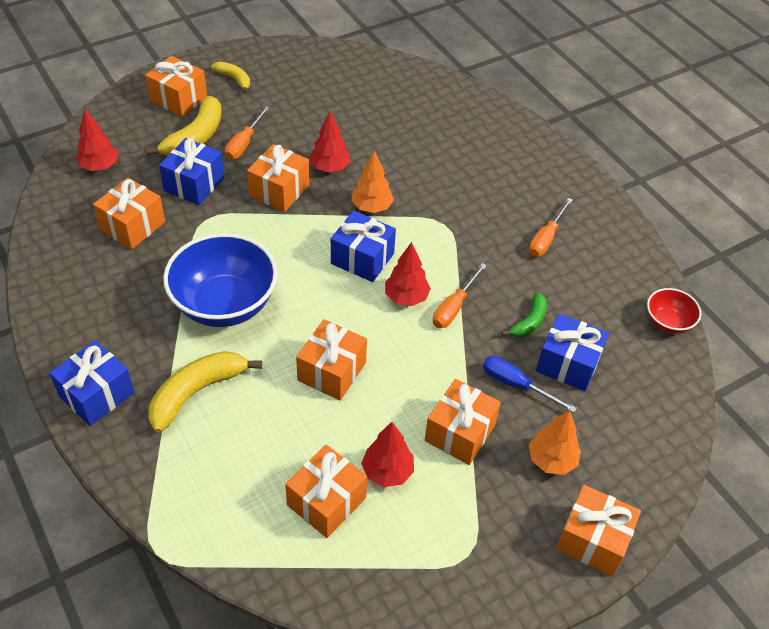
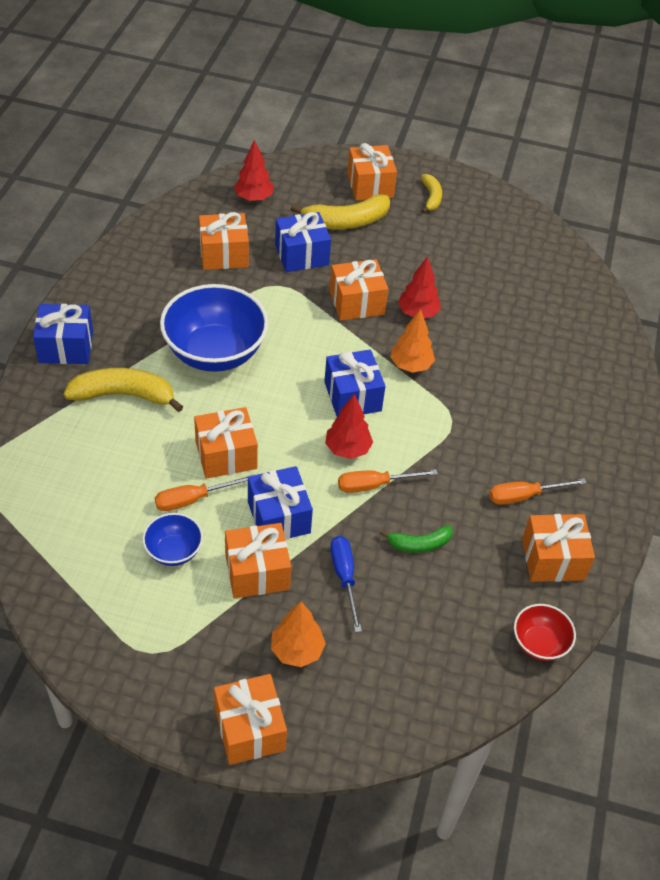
camera: 45 degrees right, 0 degrees up
(244, 143) = (376, 250): orange screwdriver -> orange screwdriver (193, 499)
(326, 501) = (111, 533): orange gift -> orange gift (553, 559)
(387, 471) = (174, 551): red tree -> blue bowl
(568, 364) = (407, 599): blue gift -> blue gift (278, 517)

